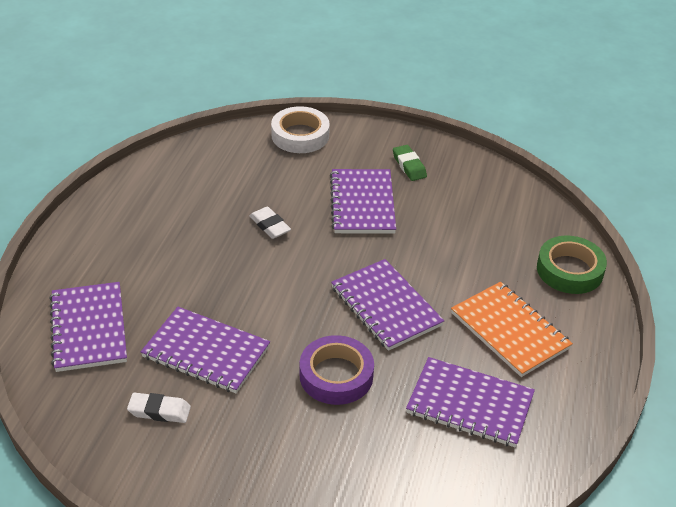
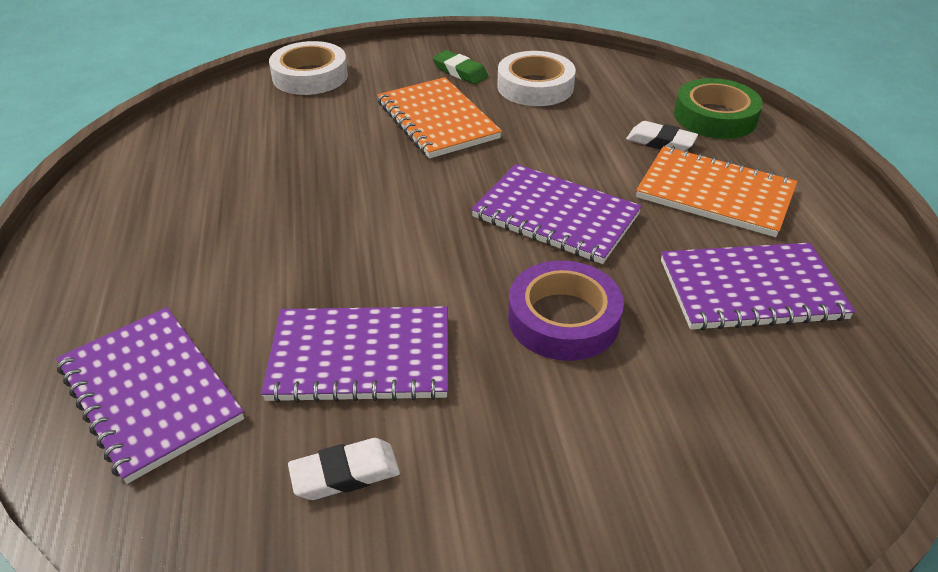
camera: 25 degrees left, 0 degrees up
(270, 226) = (340, 175): white eraser -> white eraser (660, 142)
(362, 203) = (437, 120): purple notebook -> orange notebook
(454, 197) = (535, 86): none -> white tape

